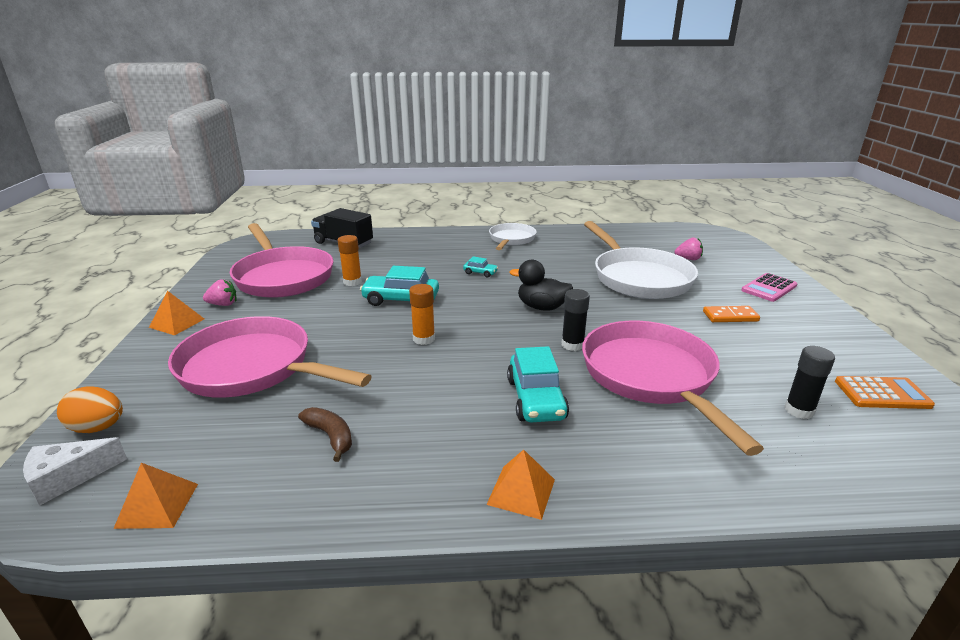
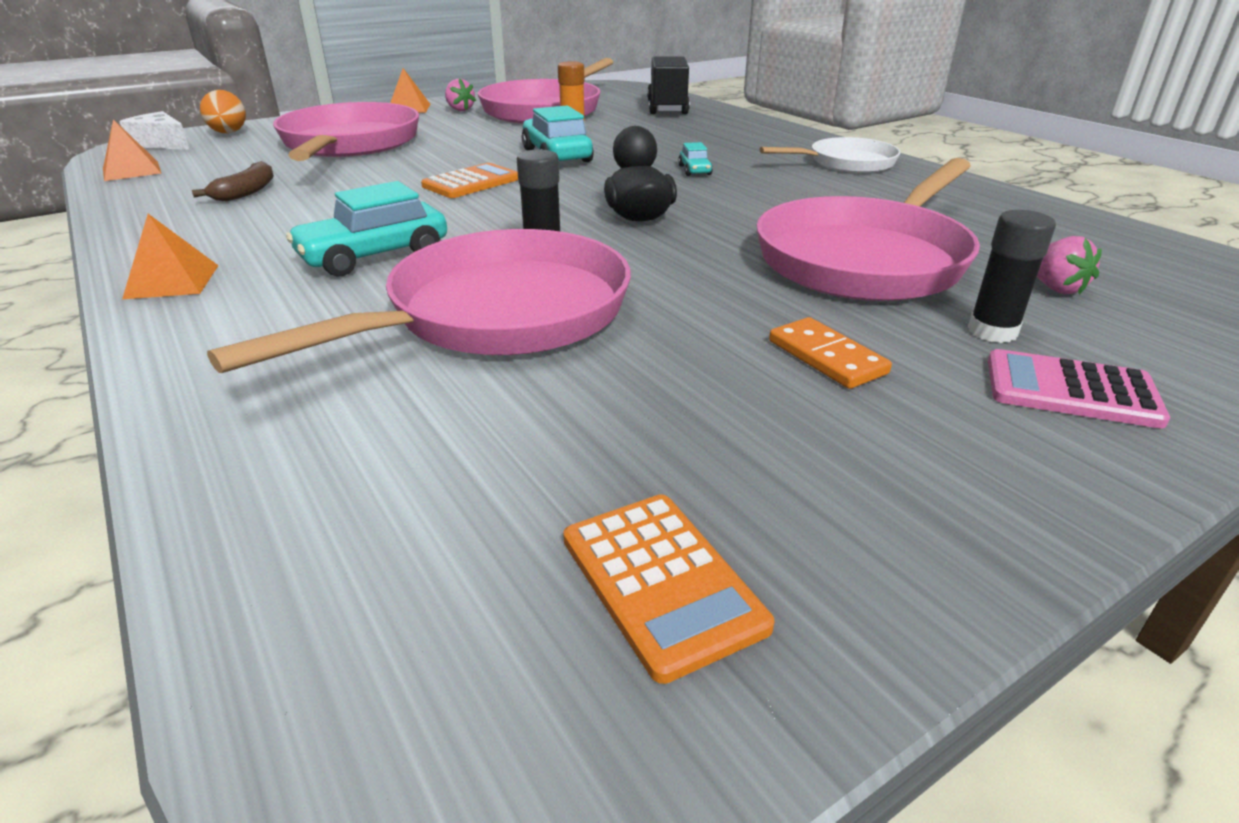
camera: 60 degrees right, 5 degrees up
(424, 339) = (471, 182): orange glue stick -> orange calculator
(638, 277) = (866, 259): white pan -> pink pan
(799, 410) = (488, 460): black glue stick -> black glue stick (992, 331)

